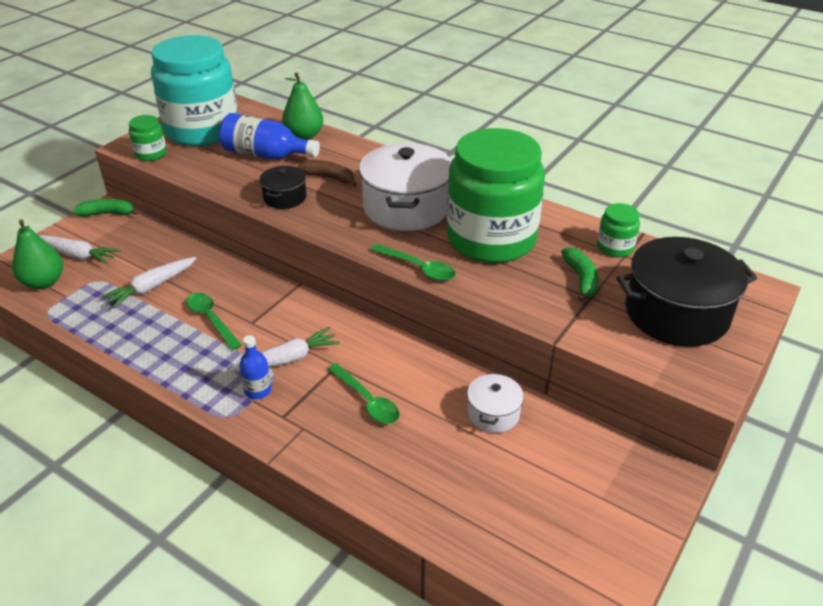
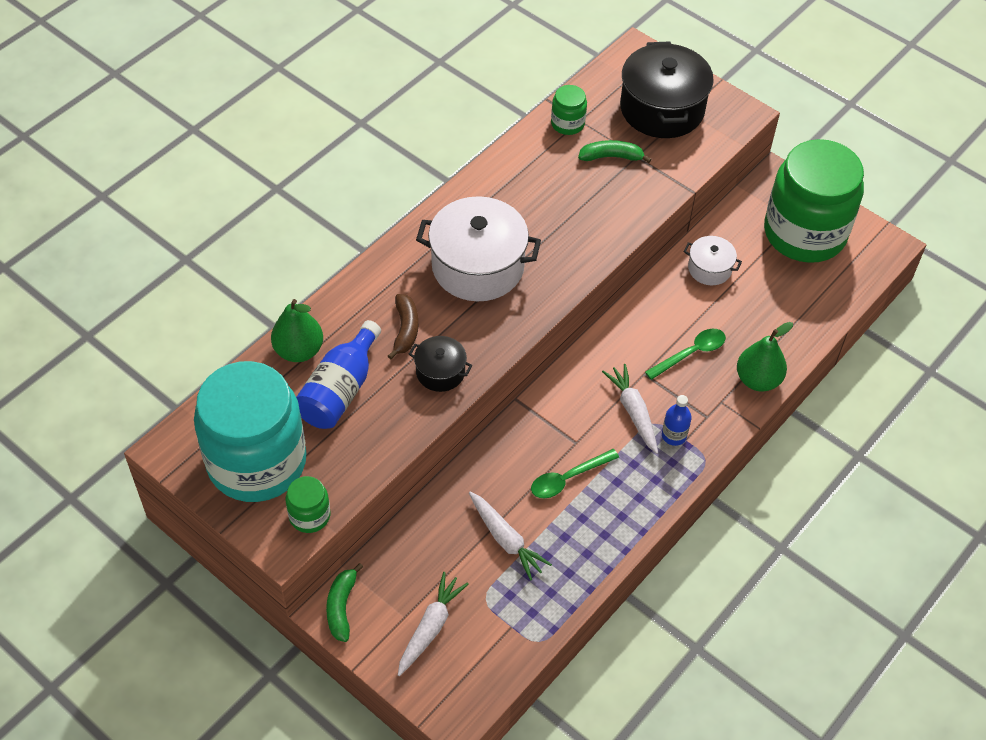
camera: 85 degrees left, 15 degrees up
(44, 282) = (481, 655): green pear -> green pear (758, 380)
(329, 178) = (405, 329): brown banana -> brown banana turned 150 degrees clockwise
(418, 268) = (583, 268): green spoon -> none
(491, 239) = (543, 207): green jar -> green jar (804, 233)

